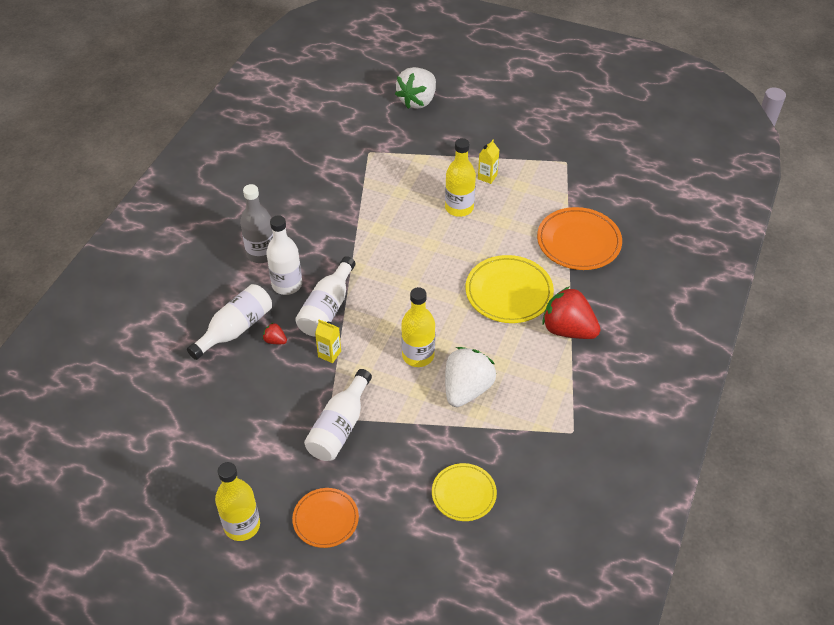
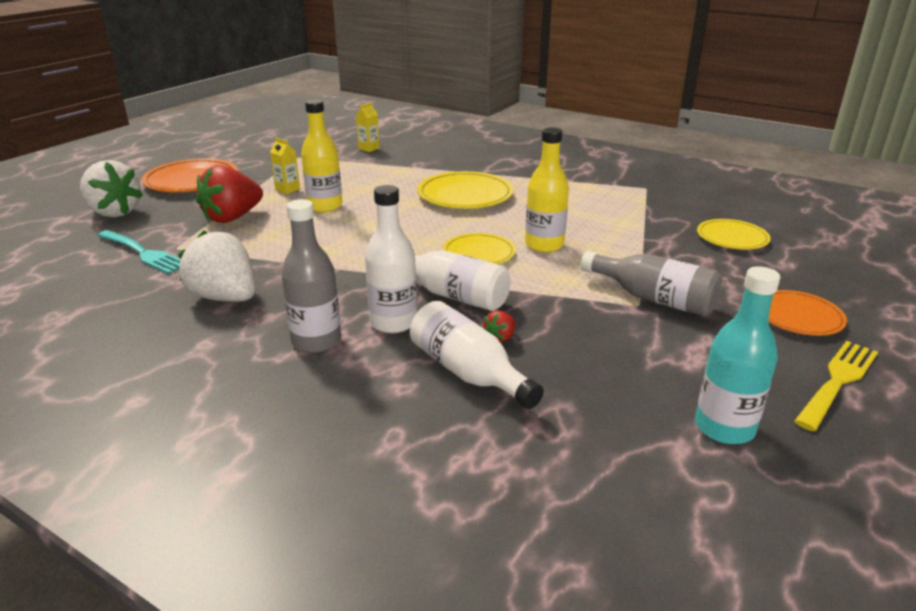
camera: 80 degrees left, 20 degrees down
(190, 454) = (724, 428): none -> turquoise bottle
(242, 525) = (837, 381): yellow bottle -> yellow fork
(329, 354) = (533, 298): yellow carton -> yellow carton (369, 148)
(339, 427) = (653, 299): white bottle -> grey bottle
(358, 140) = (143, 253): none -> turquoise fork
(394, 316) = (479, 253): none -> yellow plate
(467, 389) = (594, 225): white strawberry -> white strawberry (225, 297)
(568, 329) = (522, 177): red strawberry -> red strawberry (232, 217)
(578, 242) = (411, 163): orange plate -> orange plate (192, 181)

